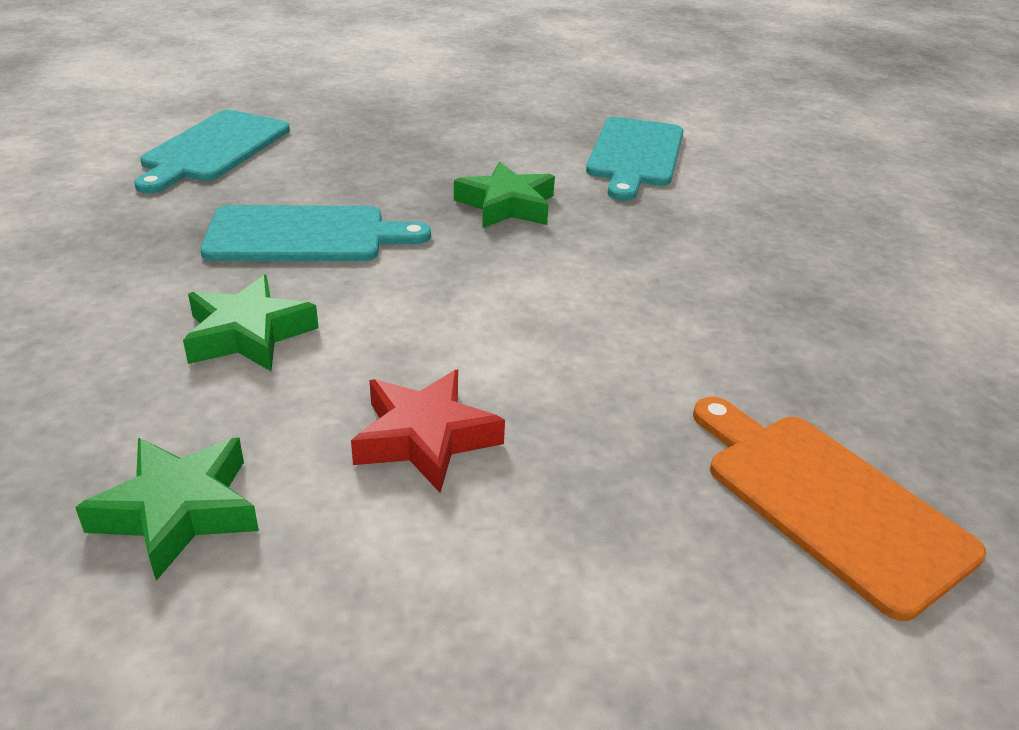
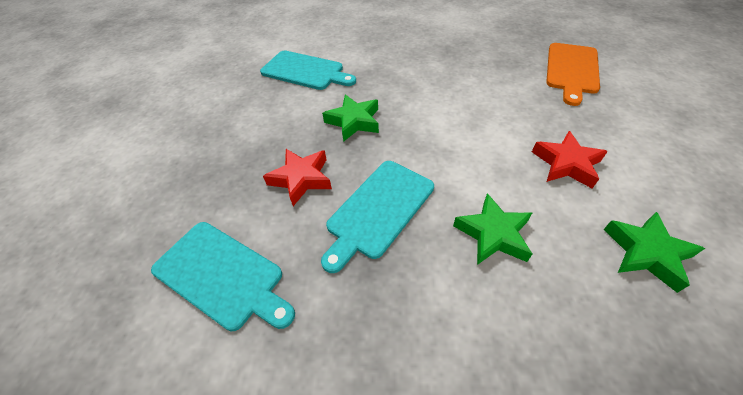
camera: 75 degrees left, 15 degrees up
(305, 235) = (378, 210): turquoise cutting board -> turquoise cutting board turned 150 degrees counterclockwise
(368, 176) = (301, 179): none -> red star
(827, 502) = (572, 70): orange cutting board -> orange cutting board turned 45 degrees counterclockwise

